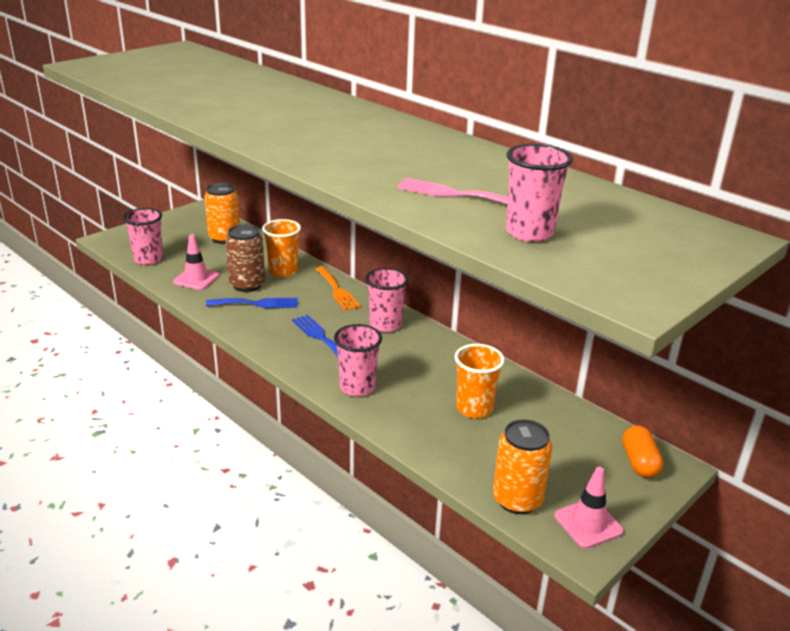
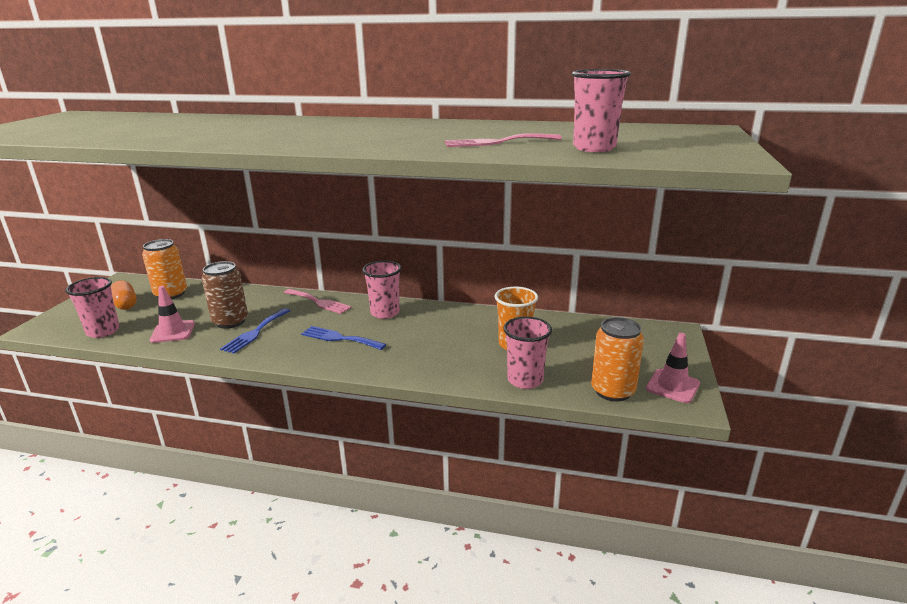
camera: 30 degrees left, 5 degrees down
(257, 304) = (255, 332): blue fork -> blue fork turned 150 degrees clockwise
(283, 271) = (255, 302): orange cup -> none
(337, 290) = (319, 302): orange fork -> pink fork
(357, 387) = (411, 362): pink cup -> pink cup (525, 380)
(639, 462) = (655, 337): orange capsule -> orange capsule (125, 304)

